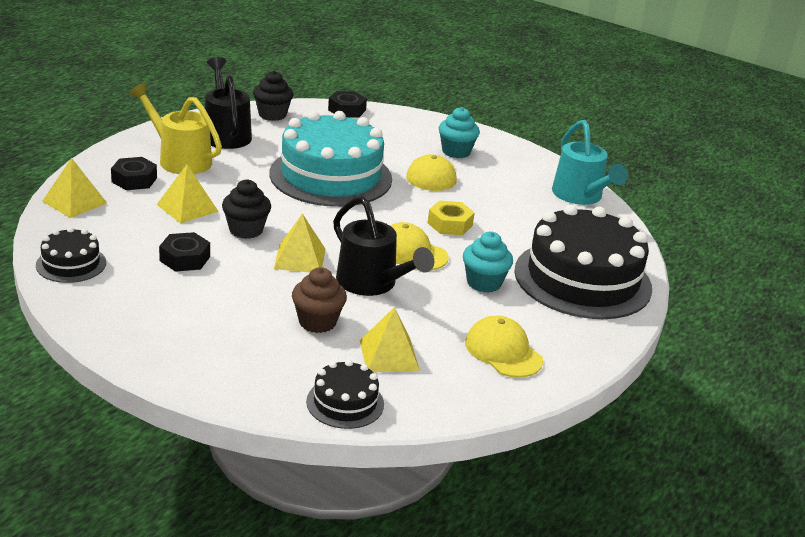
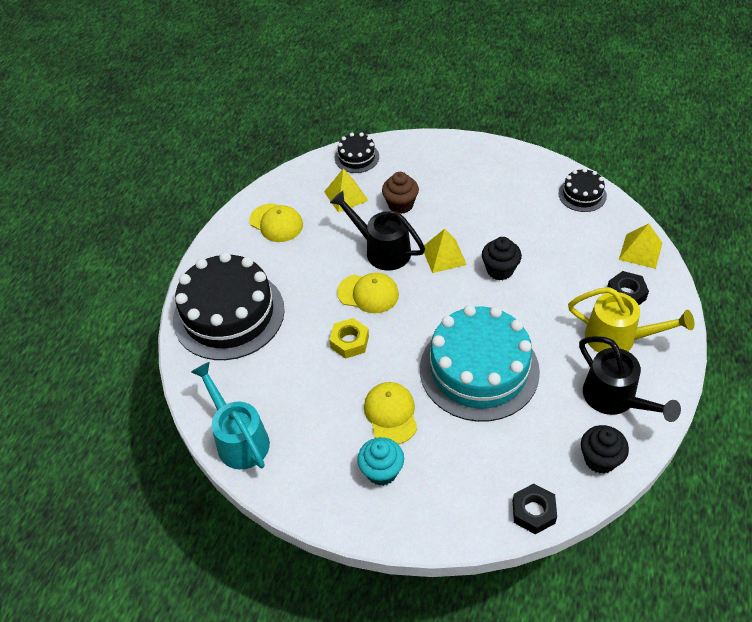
camera: 170 degrees right, 20 degrees up
(185, 258) = (518, 226): black nut -> none
(187, 208) = (559, 277): yellow pyramid -> none
(484, 283) = (304, 281): turquoise cupcake -> none

